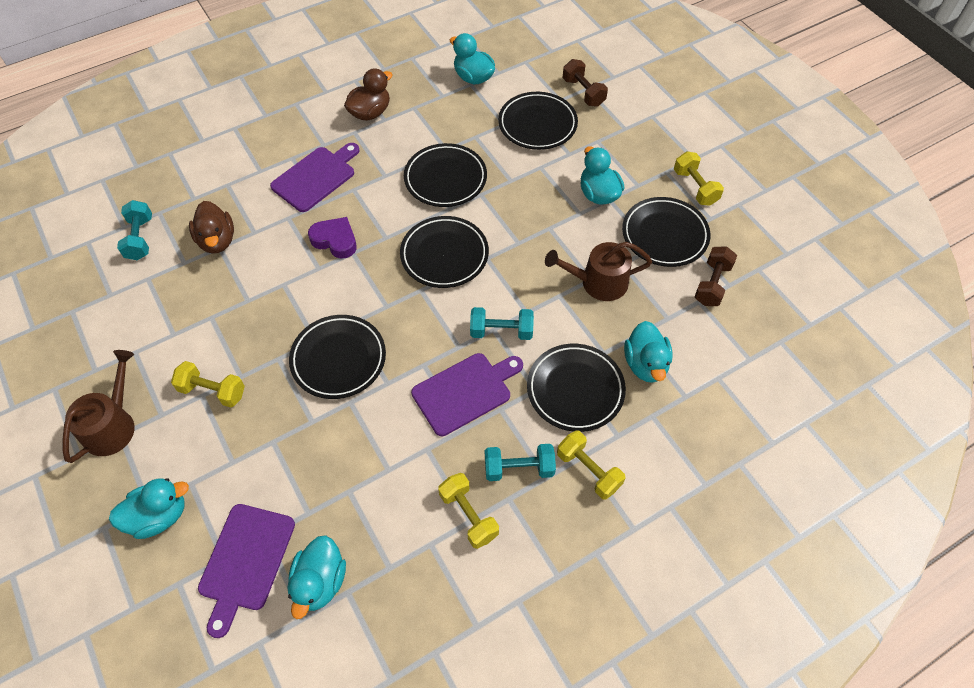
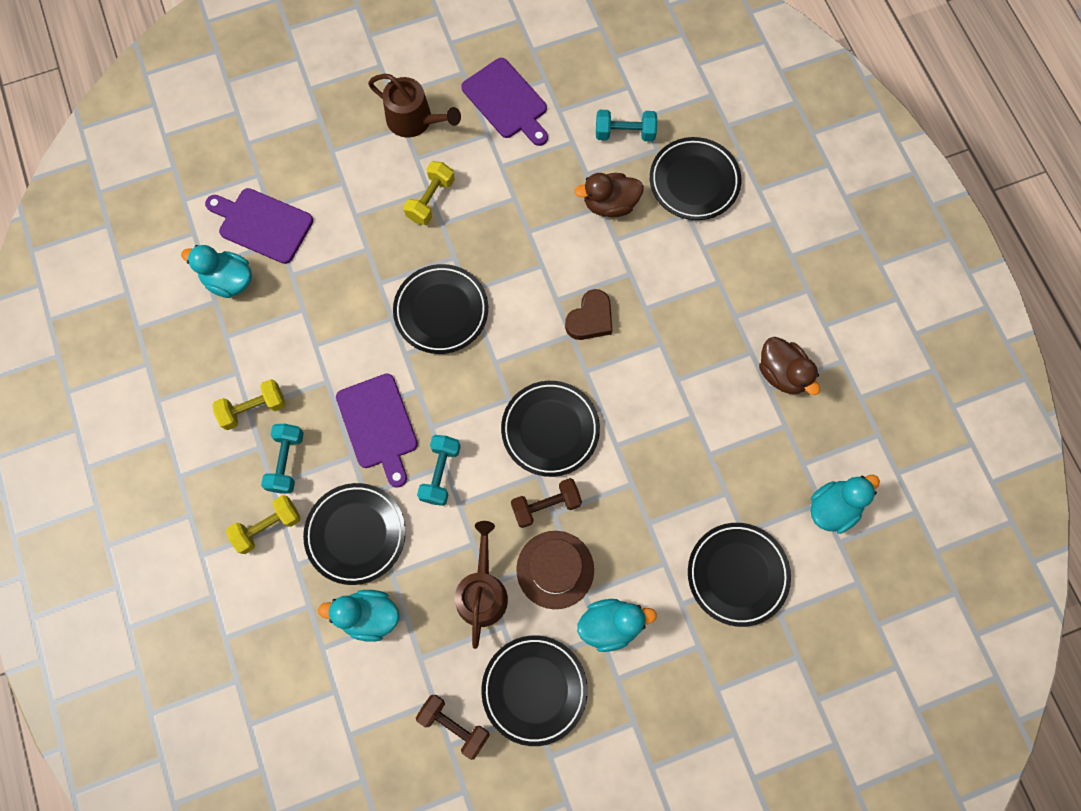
camera: 100 degrees right, 15 degrees up
(159, 516) = (319, 159): turquoise duck -> none
(316, 177) = (684, 305): purple cutting board -> purple cutting board (506, 101)
(335, 240) = (590, 319): purple heart -> brown heart
(445, 179) = (661, 447): black plate -> black plate (694, 181)
(565, 235) = (555, 569): none -> brown hat
(583, 92) = (790, 649): brown dumbbell -> brown dumbbell (546, 505)
(695, 187) = (602, 753): yellow dumbbell -> none

